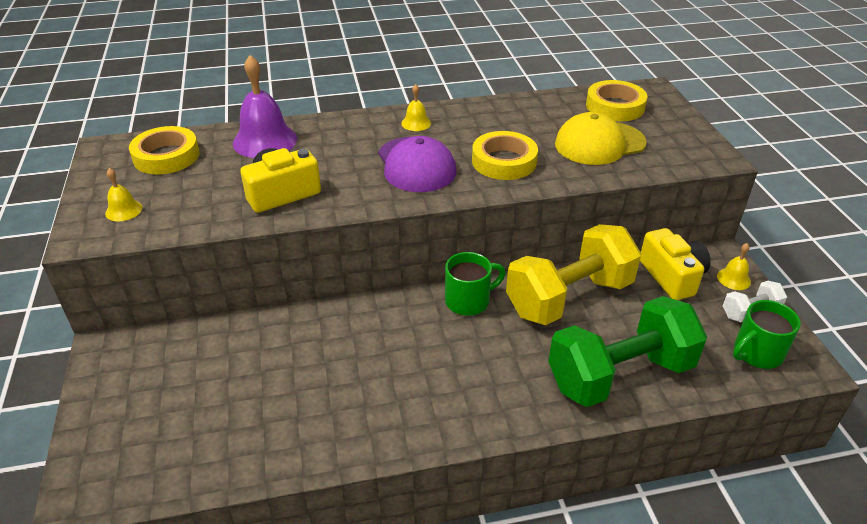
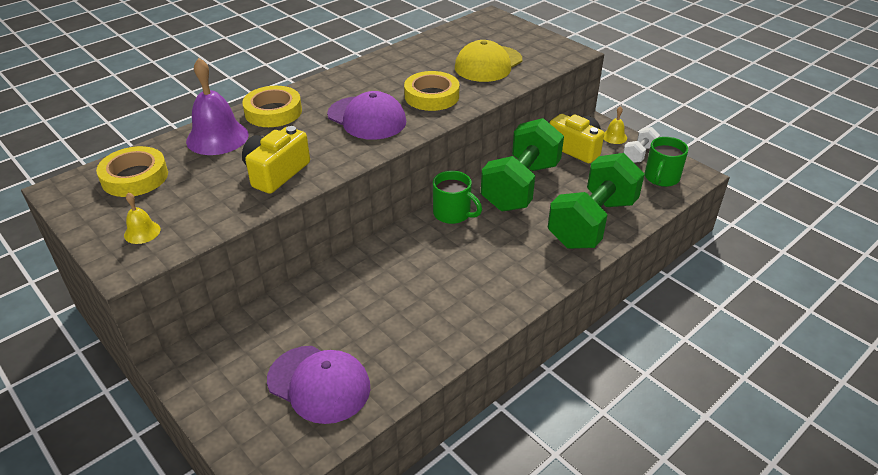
camera: 30 degrees left, 0 degrees up
(195, 427) = (319, 384): none -> purple cap
(416, 123) = (336, 87): yellow bell -> none
(469, 301) = (453, 214): green mug -> green mug turned 90 degrees clockwise
(569, 297) = (520, 186): yellow dumbbell -> green dumbbell
(615, 106) = (476, 35): yellow tape -> yellow tape (273, 112)

